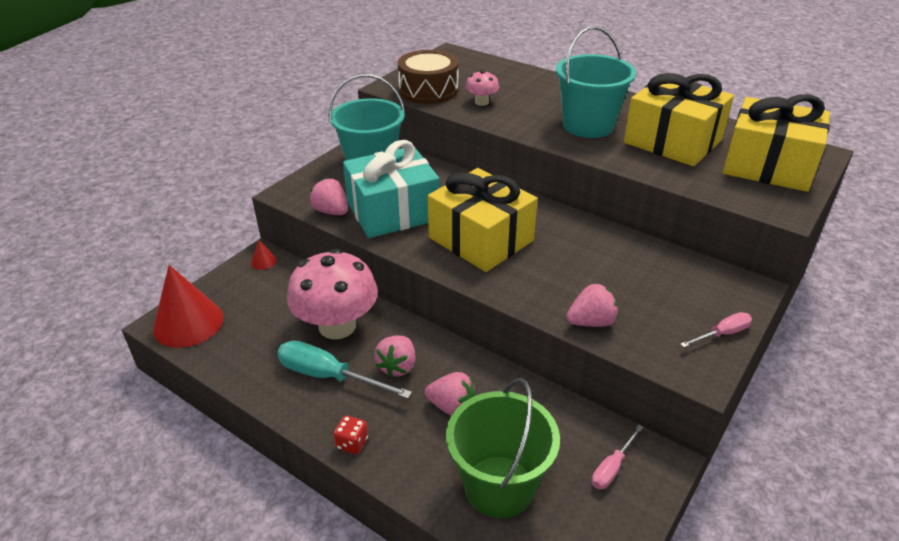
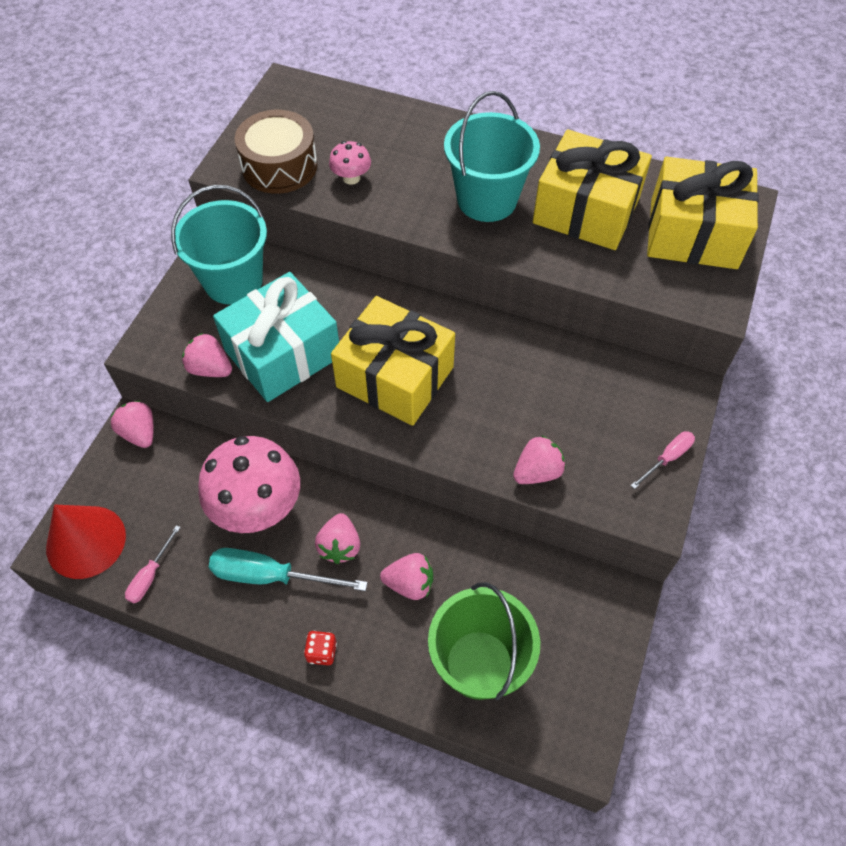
camera: 15 degrees left, 20 degrees up
(263, 261) = (139, 433): red cone -> pink strawberry
(612, 467) = (579, 616): pink screwdriver -> pink screwdriver (150, 575)

